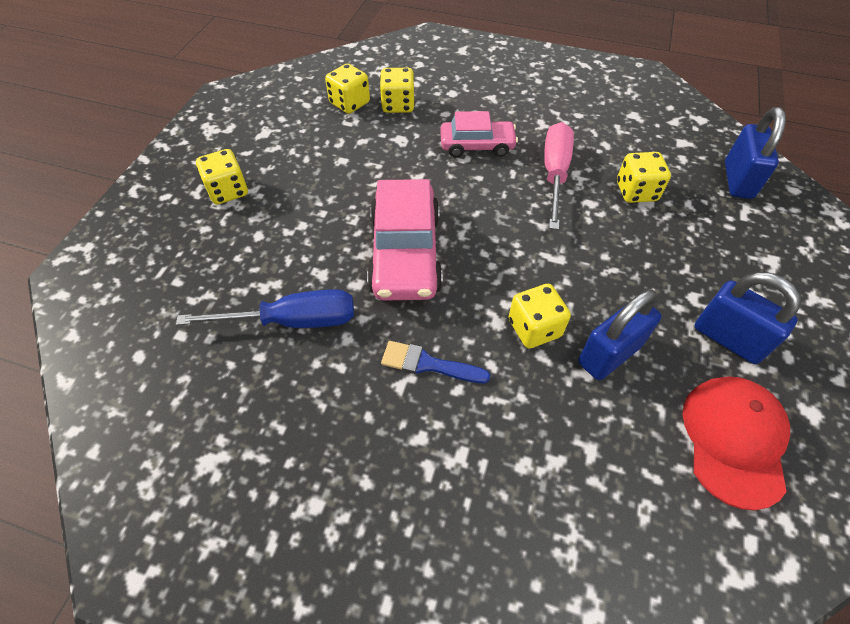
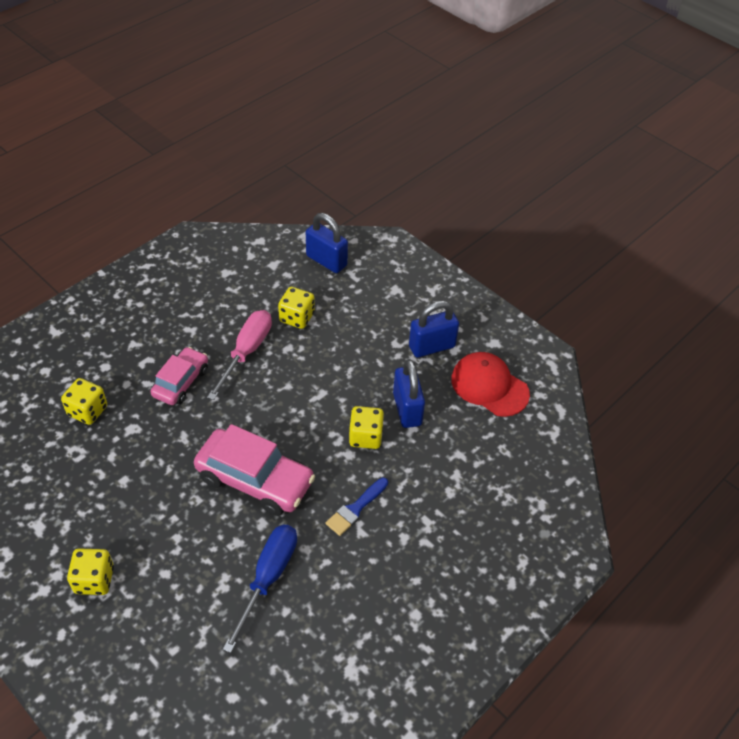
camera: 65 degrees left, 5 degrees down
(349, 103) = (54, 445): yellow dice -> none
(554, 174) = (246, 352): pink screwdriver -> pink screwdriver turned 75 degrees clockwise

